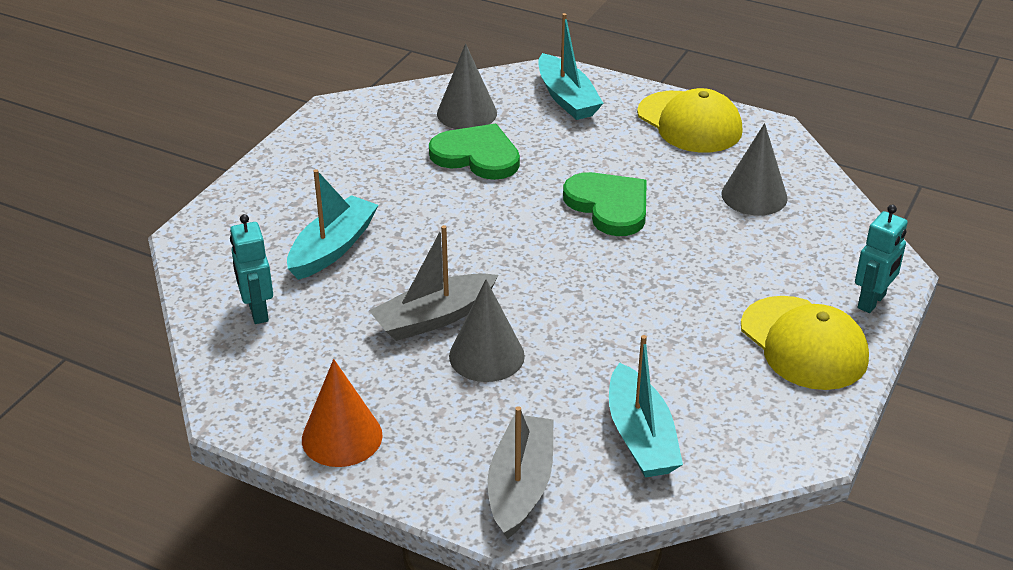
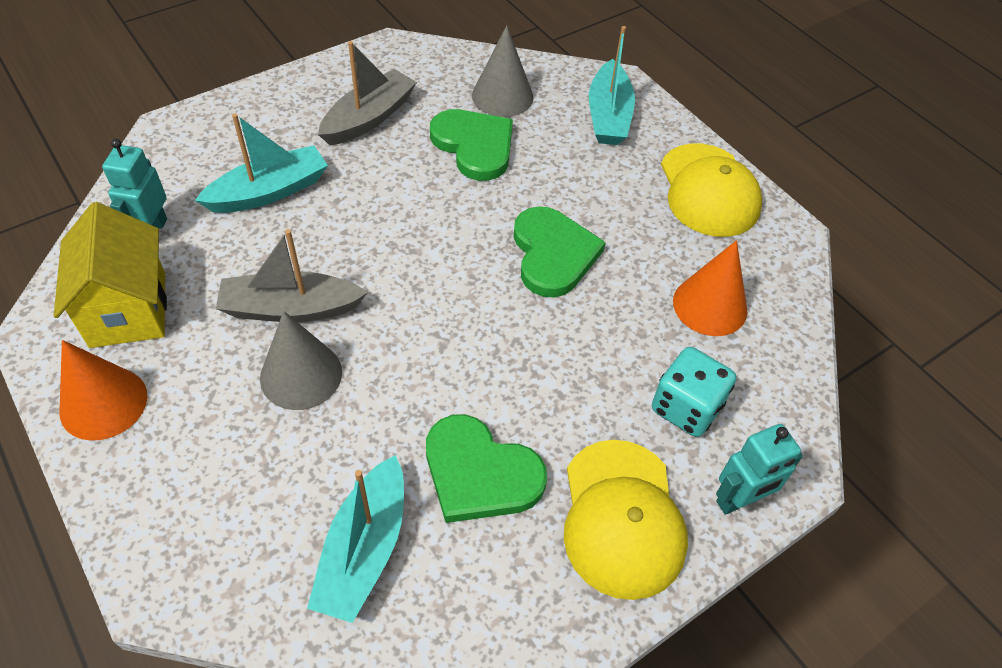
camera: 25 degrees right, 15 degrees up
(295, 371) = (128, 309): none -> yellow house
(520, 486) = (205, 547): grey boat -> grey boat (369, 118)
(681, 359) = (480, 473): none -> green heart
(754, 196) = (710, 305): grey cone -> orange cone
(791, 263) = (686, 407): none -> turquoise dice

